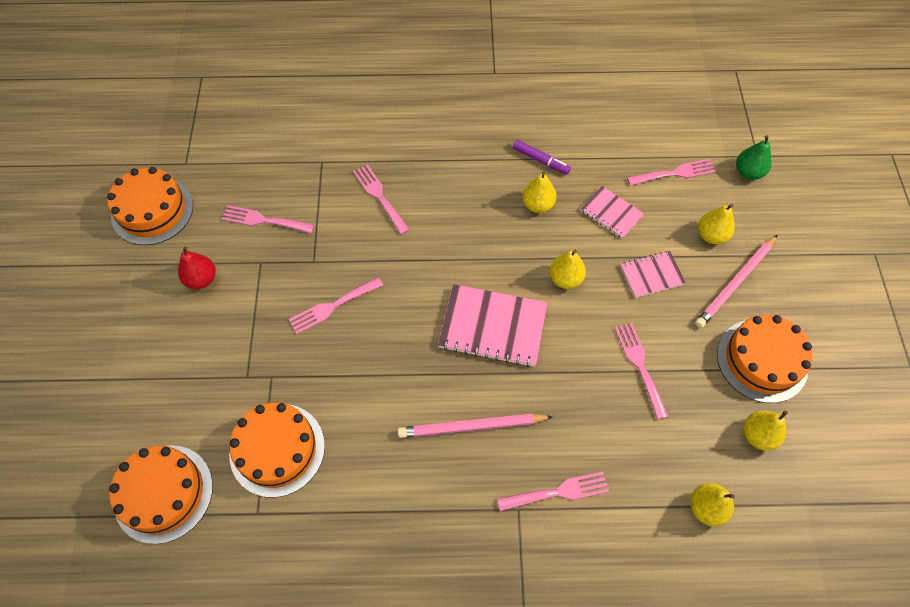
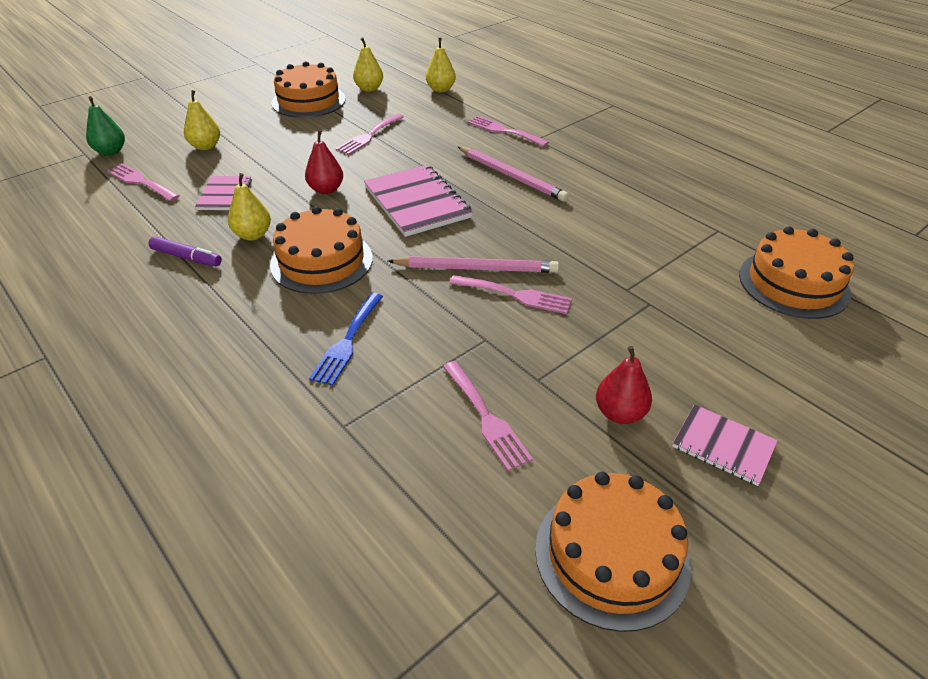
camera: 130 degrees left, 20 degrees down
(277, 449) = (668, 248): orange cake -> orange cake (321, 261)
(379, 196) = (347, 341): pink fork -> blue fork
(540, 160) = (186, 257): purple marker -> purple marker turned 120 degrees clockwise
(565, 279) = (326, 190): yellow pear -> red pear
(651, 275) = (277, 156): pink notebook -> pink notebook (723, 446)
(735, 283) = (247, 125): pink pencil -> pink pencil (476, 268)

